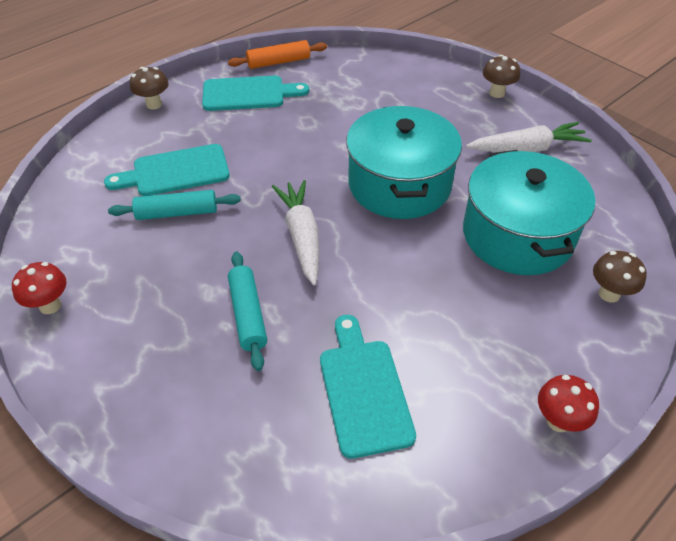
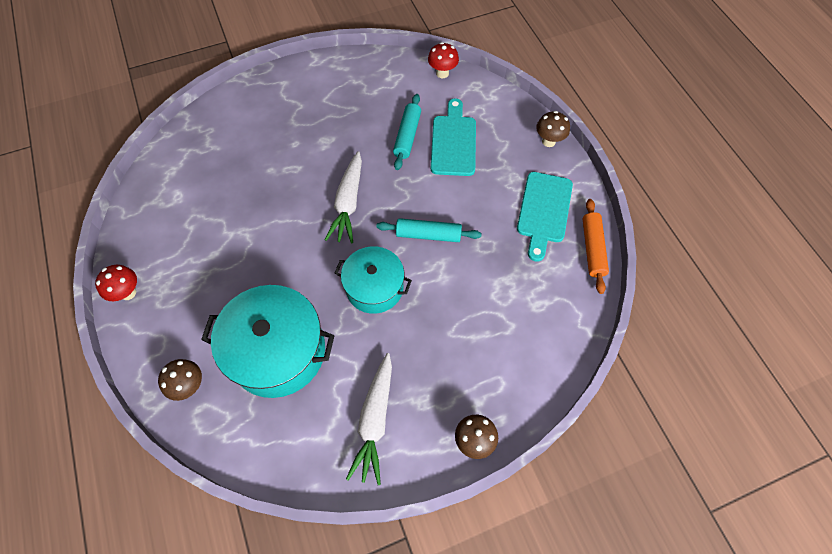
camera: 110 degrees right, 15 degrees up
(50, 305) = (354, 66): red mushroom -> red mushroom (442, 73)
(248, 315) = (296, 156): turquoise rolling pin -> turquoise rolling pin (428, 234)
(302, 237) = (348, 202): white carrot -> white carrot turned 90 degrees clockwise
(363, 390) = (210, 199): turquoise cutting board -> none
(399, 184) = (374, 287): turquoise pot -> turquoise pot, size x0.64

